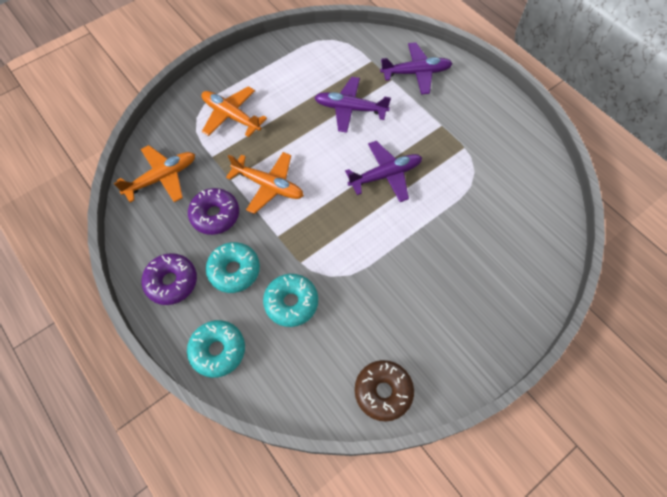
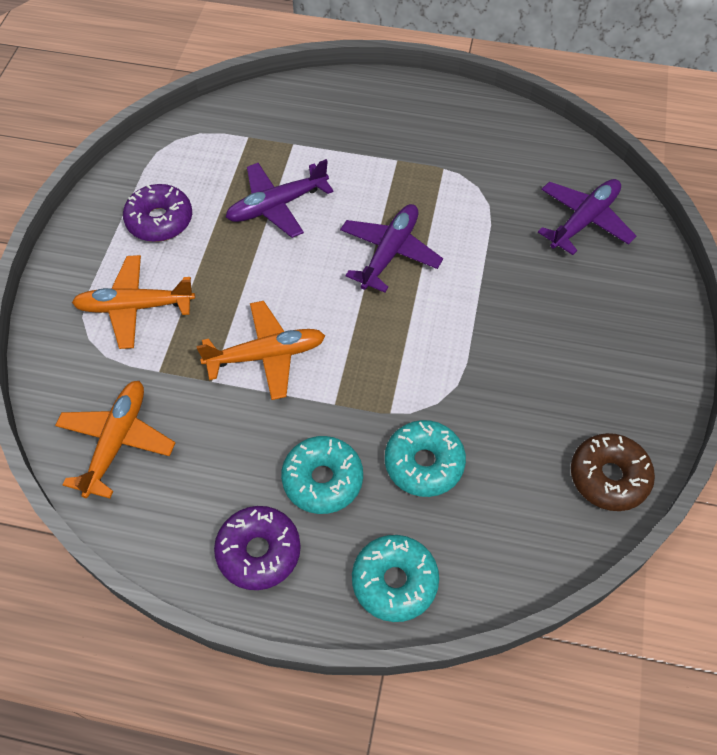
camera: 40 degrees left, 5 degrees down
(215, 215) = (234, 435): purple donut -> purple donut (160, 220)
(416, 73) = (314, 120): purple plane -> purple plane (584, 221)

